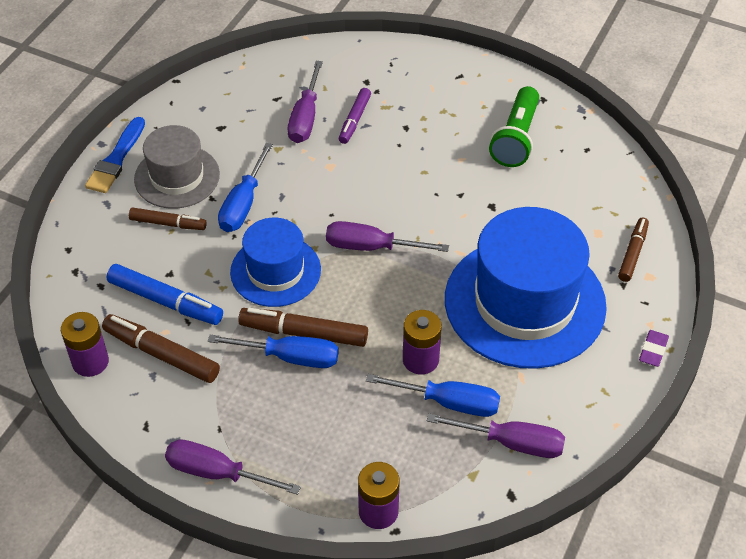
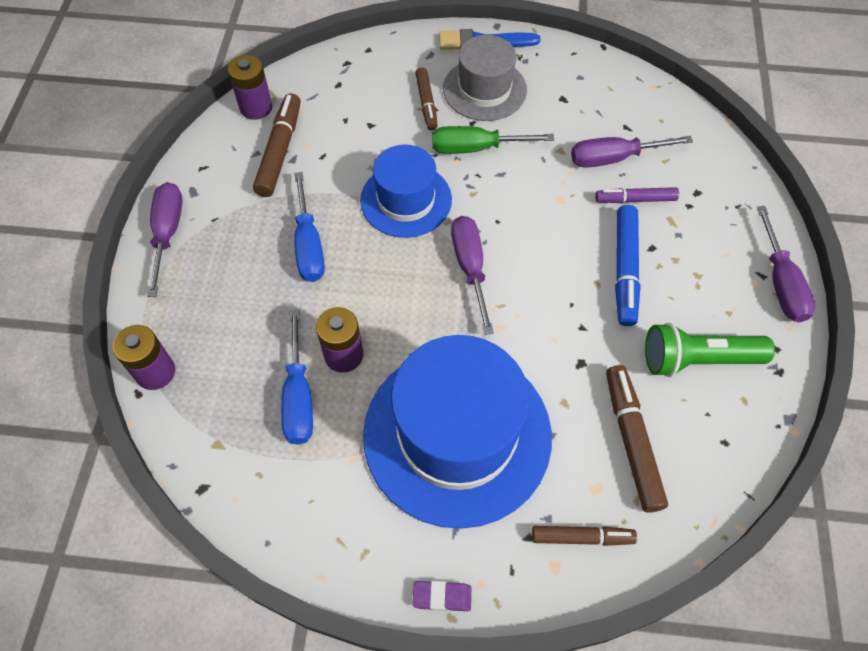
camera: 70 degrees right, 10 degrees up
(165, 301) = (338, 133): blue marker -> blue marker (625, 270)
(243, 203) = (476, 148): blue screwdriver -> green screwdriver
(304, 333) = (340, 247): brown marker -> brown marker (631, 441)
(511, 443) = (266, 471): purple screwdriver -> purple screwdriver (780, 282)

